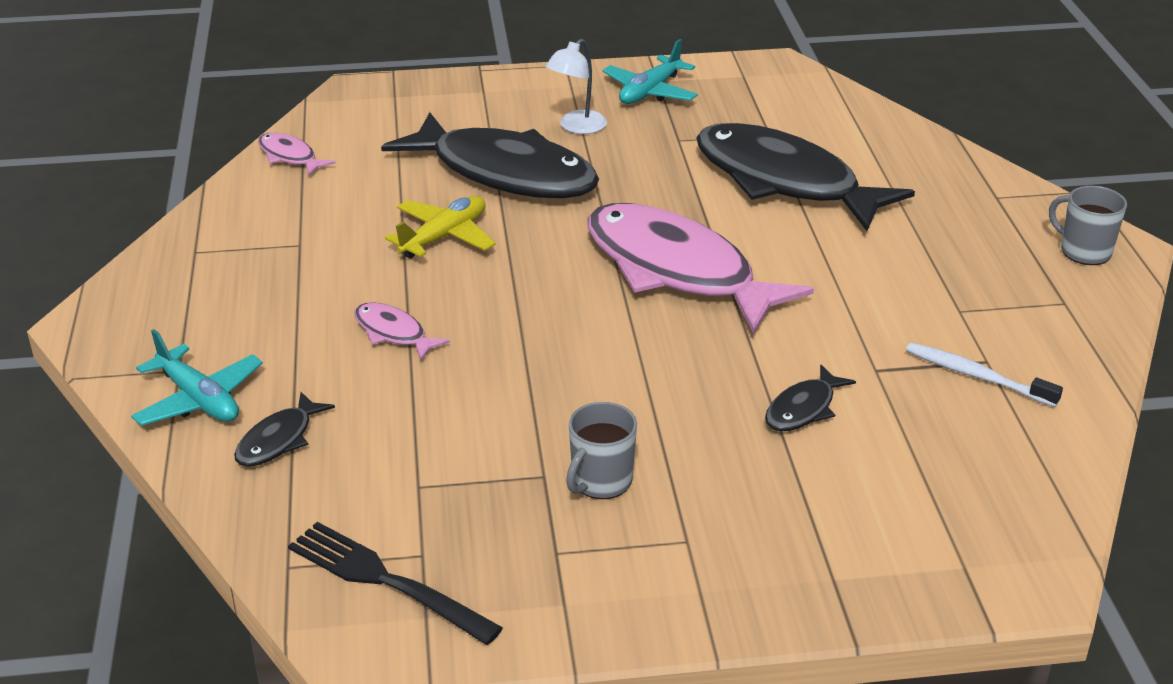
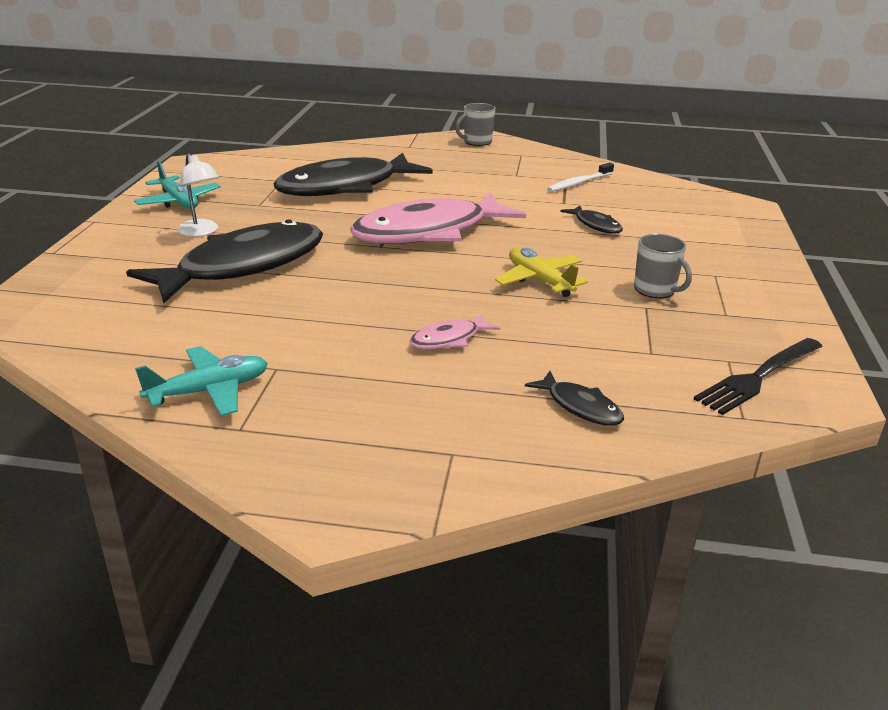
camera: 75 degrees left, 5 degrees down
(199, 399) = (506, 444): turquoise plane -> turquoise plane (209, 391)
(290, 157) = (103, 357): pink fish -> none
(444, 237) = (320, 302): yellow plane -> yellow plane (539, 280)

